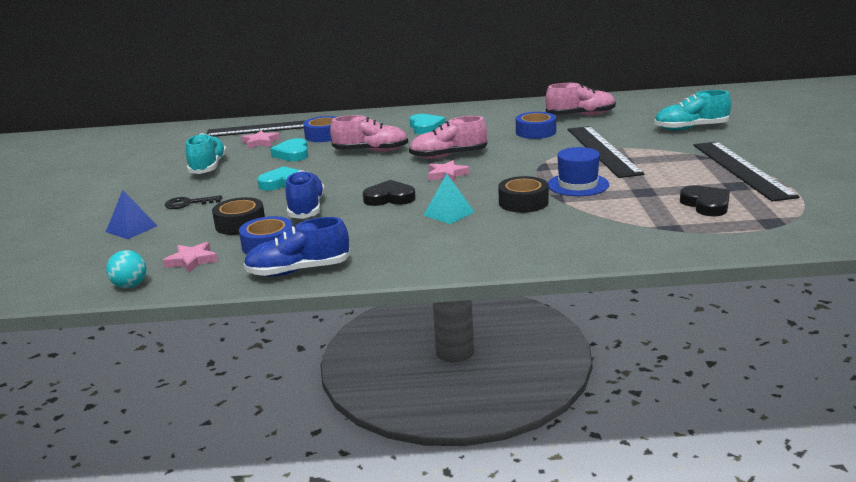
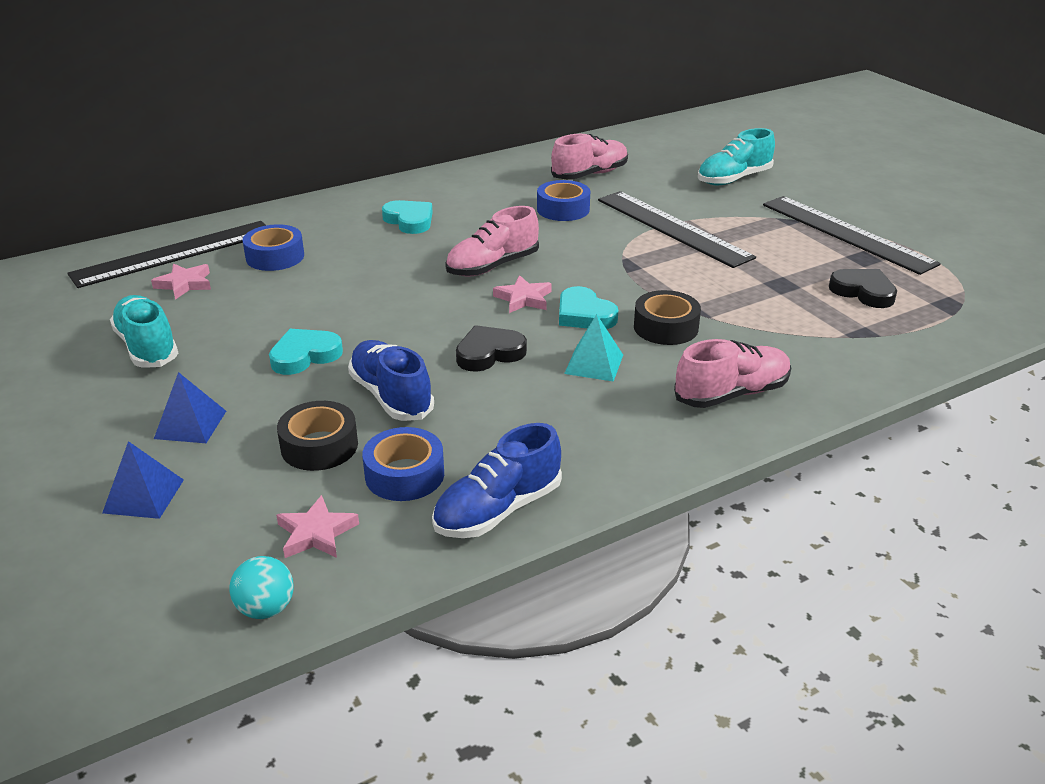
camera: 30 degrees left, 10 degrees up
(188, 203) = (190, 424): black key -> blue pyramid
(292, 154) = (261, 298): turquoise heart -> turquoise heart (584, 314)
(371, 151) = (375, 274): pink shoe -> pink shoe (731, 394)
(578, 185) = (699, 287): blue hat -> none

